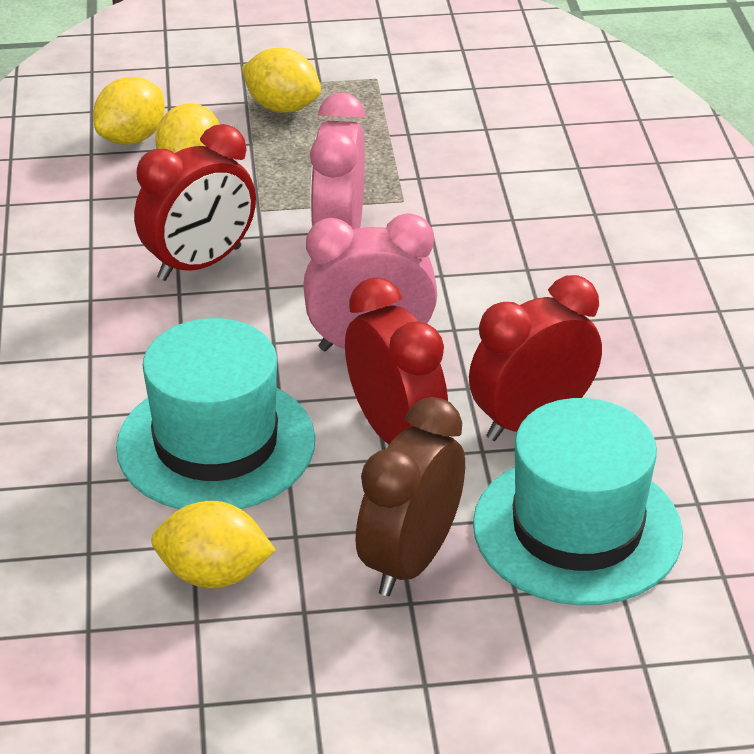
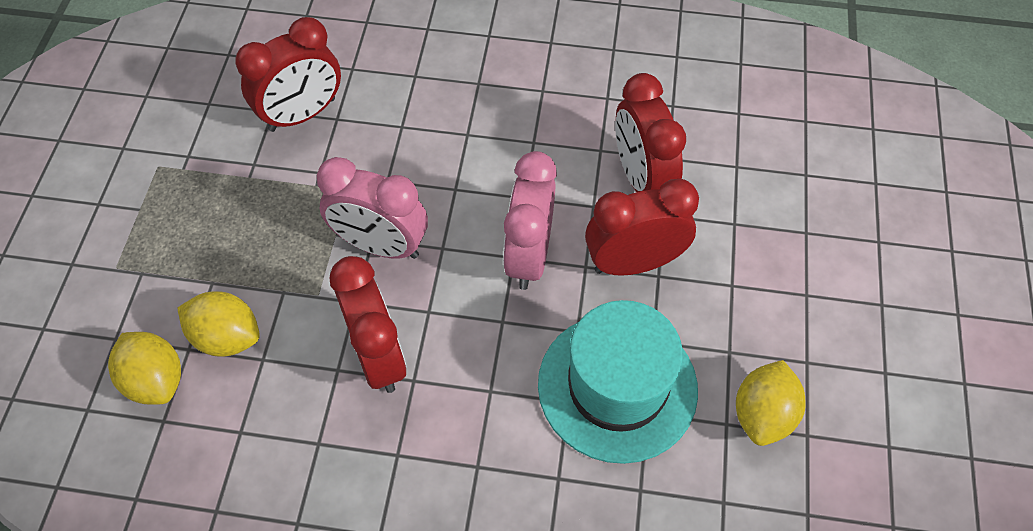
camera: 75 degrees left, 20 degrees up
(282, 107) = (167, 246): yellow lemon -> none
(410, 561) = (767, 285): brown clock -> none
(490, 148) = (302, 115): none -> red clock
(577, 529) = (753, 182): turquoise hat -> none

